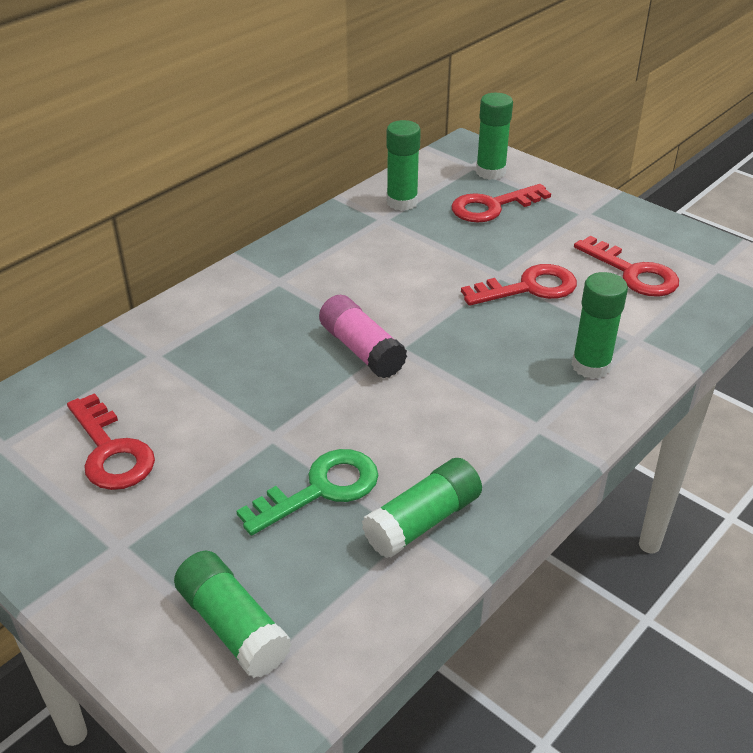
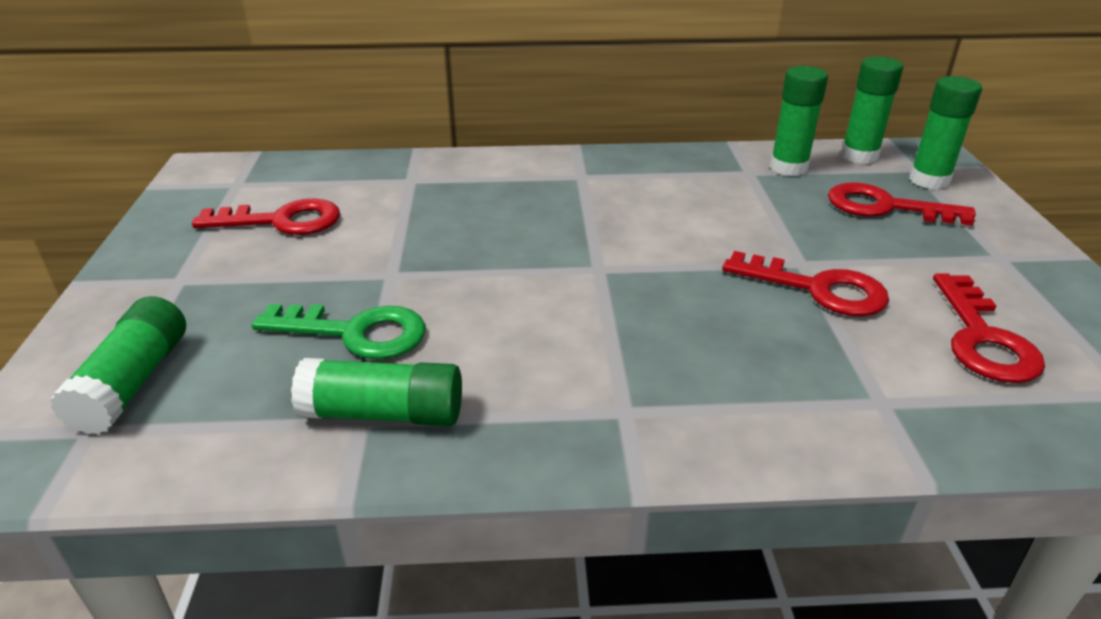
camera: 45 degrees right, 5 degrees down
(110, 451) = (281, 221): red key -> red key turned 105 degrees counterclockwise
(361, 350) = (564, 254): pink glue stick -> none
(591, 366) = (779, 394): green glue stick -> green glue stick (859, 156)

